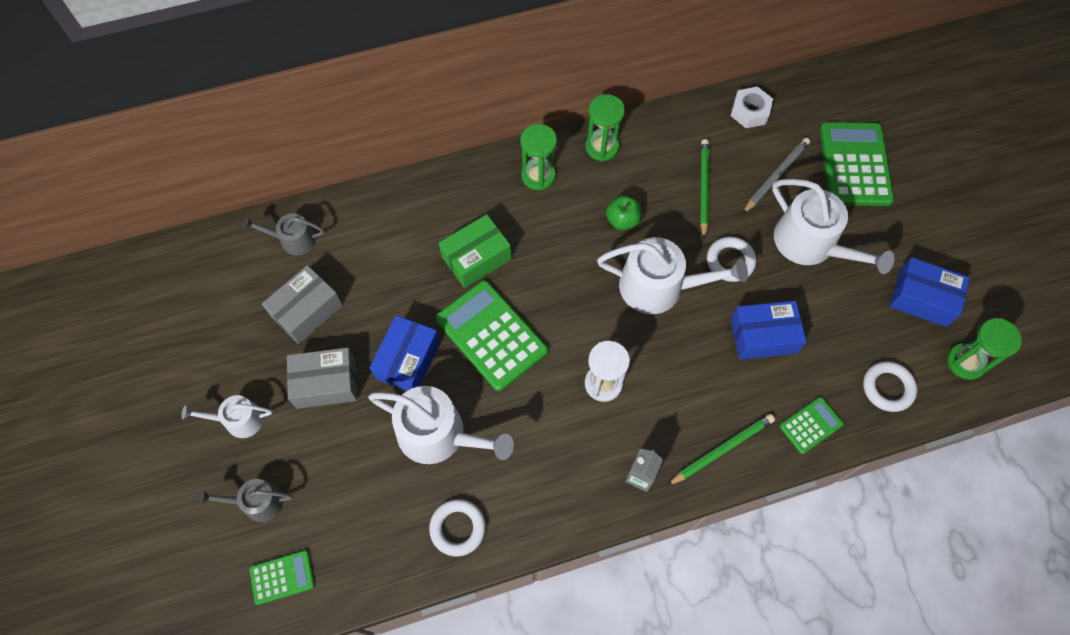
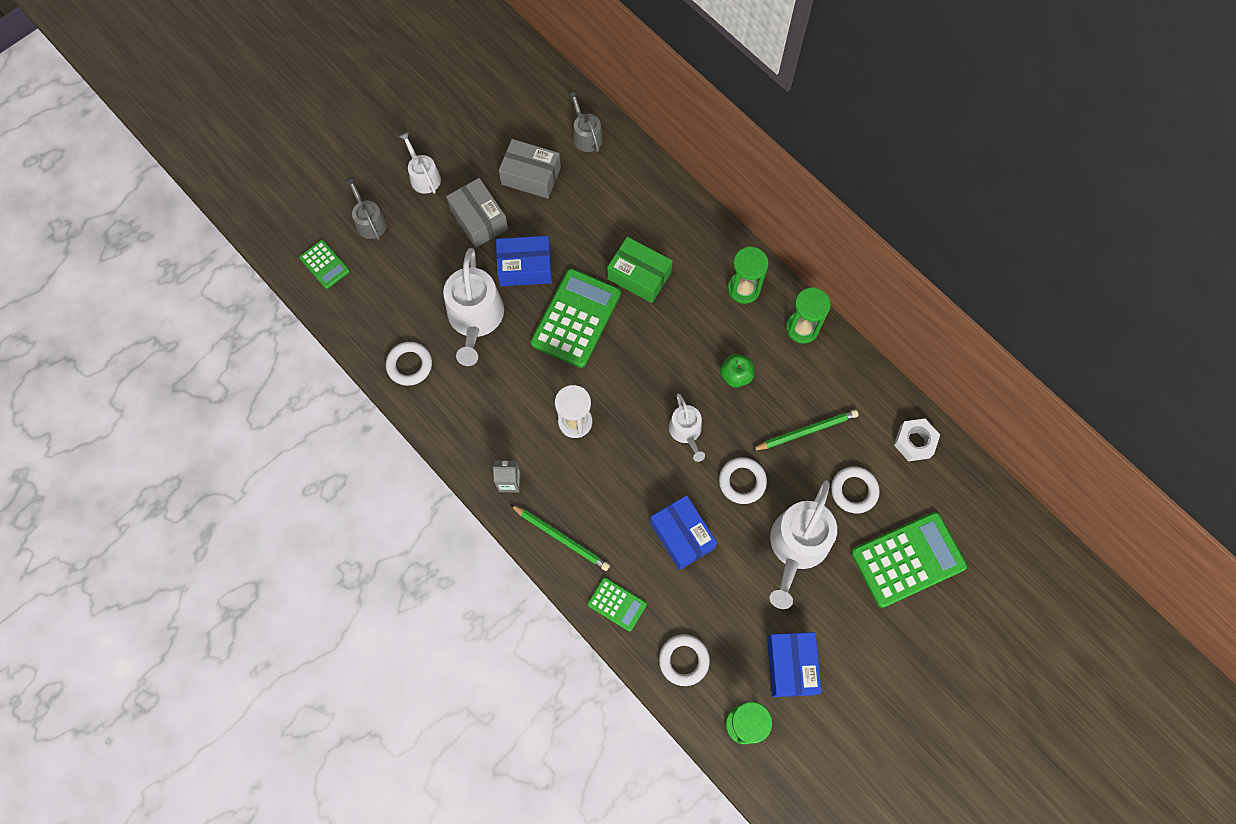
camera: 65 degrees right, 5 degrees up
(659, 286) = (686, 431): white watering can -> white watering can, size x0.56
(776, 176) = (854, 491): grey pencil -> white ring

